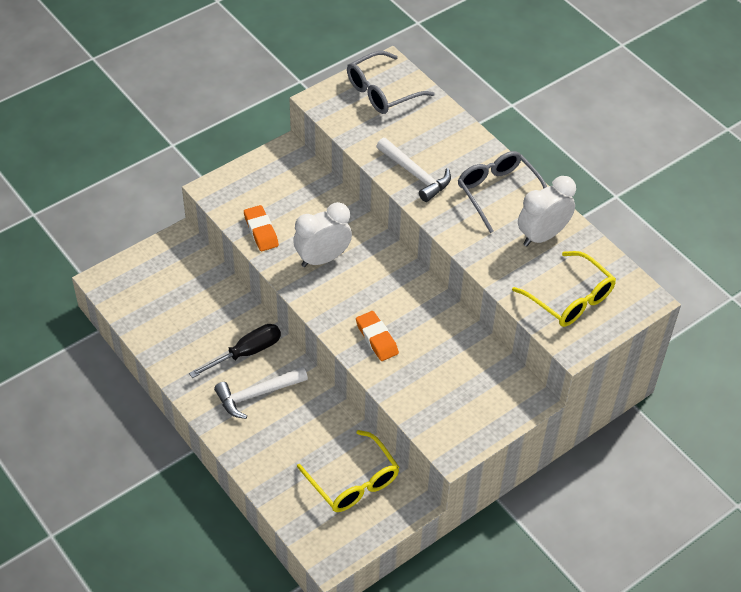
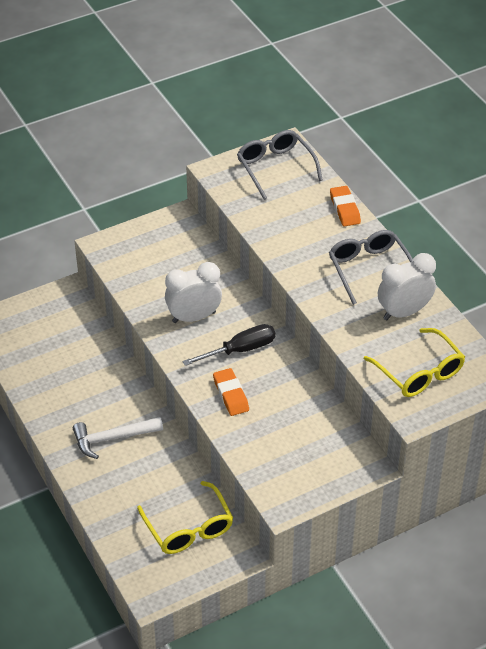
camera: 10 degrees right, 5 degrees down
(246, 353) = (110, 399): black screwdriver -> black screwdriver (240, 350)
(261, 231) = (140, 287): orange eraser -> orange eraser (344, 209)
(382, 92) = (275, 168): grey glasses -> grey glasses turned 90 degrees clockwise
(415, 174) = (292, 245): white hammer -> none

